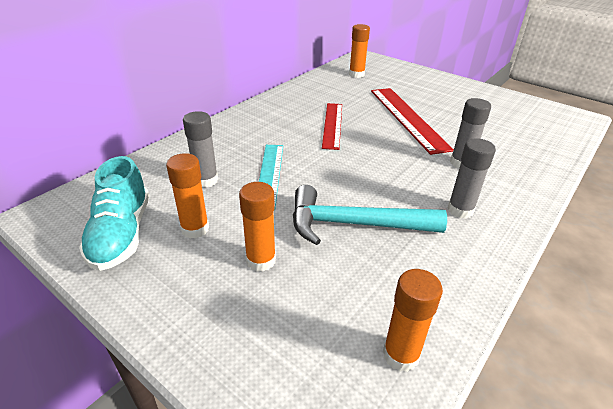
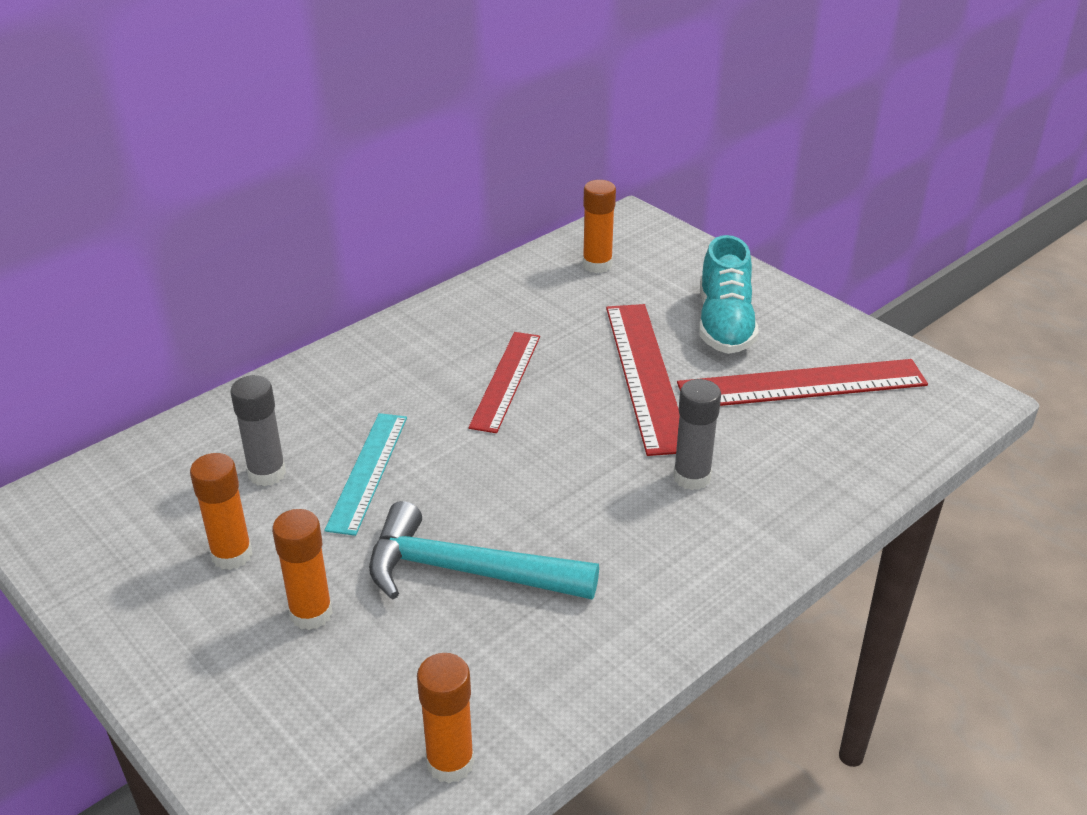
camera: 10 degrees right, 0 degrees up
(121, 234) = (129, 553): turquoise shoe -> turquoise shoe (724, 324)
(460, 210) = (643, 564): grey glue stick -> none
(491, 117) = (802, 385): none -> red ruler

